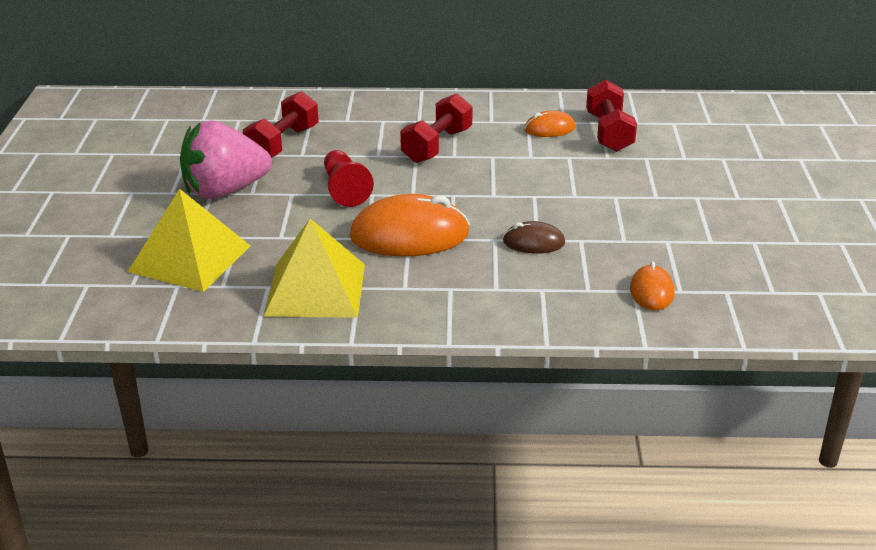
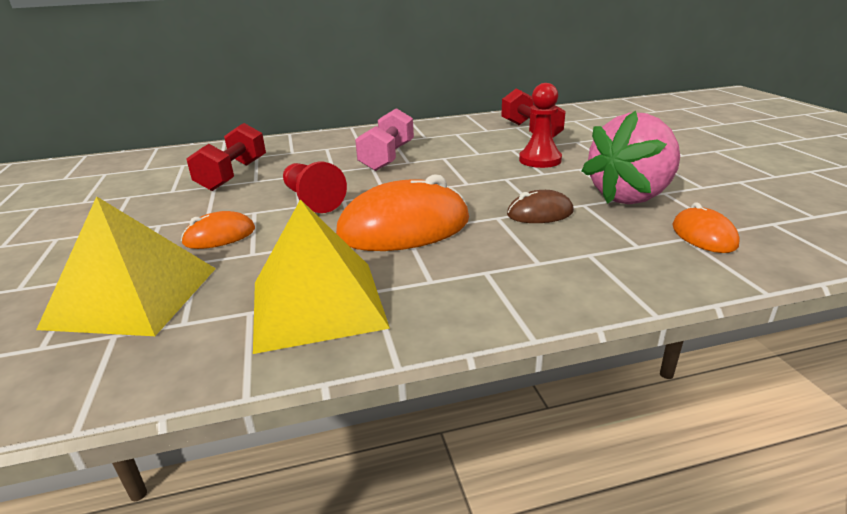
camera: 15 degrees left, 5 degrees down
(225, 191) = (174, 220): pink strawberry -> pink strawberry (631, 196)
(437, 146) = (387, 157): red dumbbell -> pink dumbbell
(549, 129) = (479, 135): orange mouse -> orange mouse (219, 236)
(585, 178) = (540, 160): none -> red pawn

